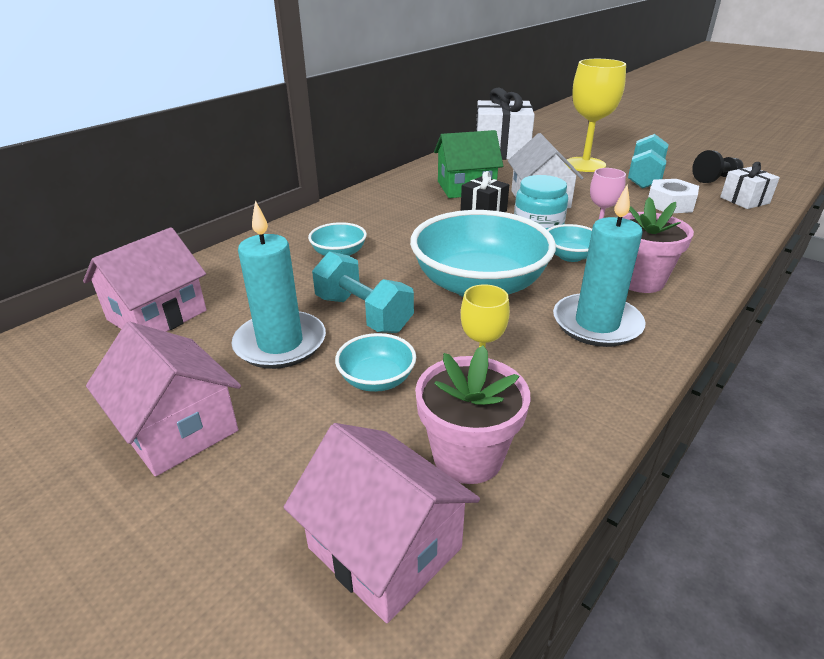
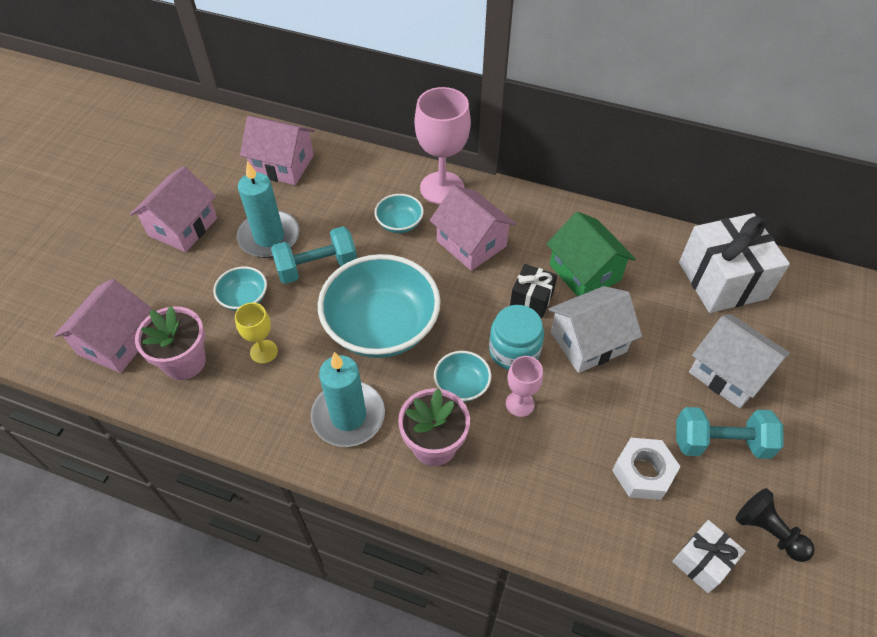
camera: 70 degrees right, 20 degrees up
(311, 225) = (442, 188): none -> pink goblet
(363, 314) = (317, 267): turquoise dumbbell -> turquoise dumbbell turned 45 degrees clockwise
(398, 224) = (471, 243): none -> pink house
(585, 165) = (728, 373): yellow goblet -> white house

